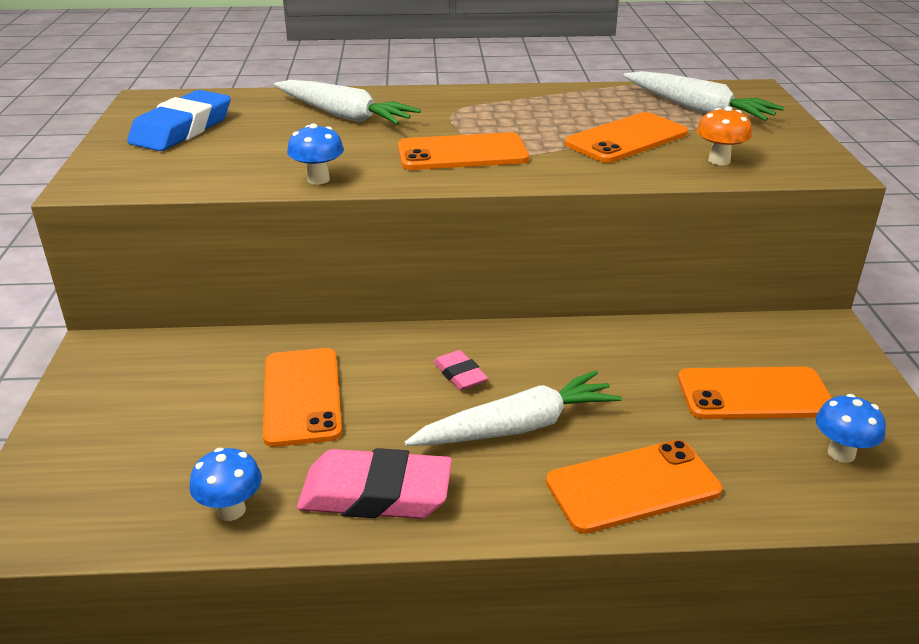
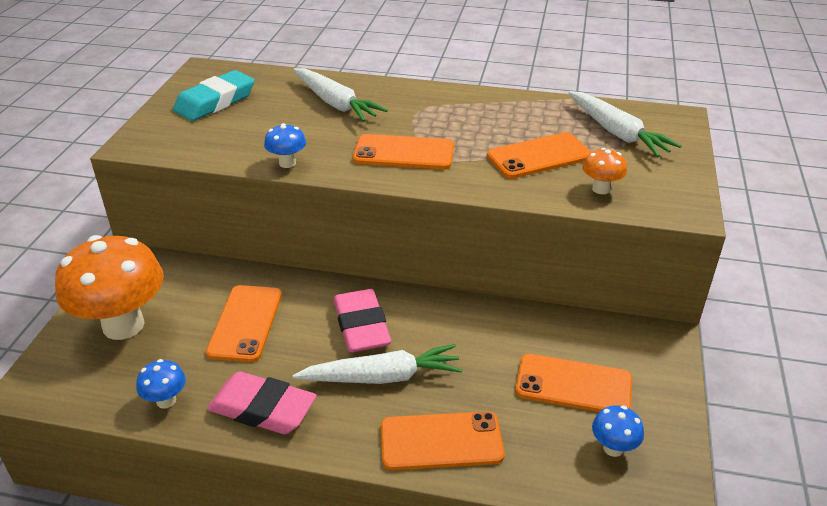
camera: 15 degrees right, 5 degrees up
(125, 428) = (123, 325): none -> orange mushroom
(182, 129) = (215, 102): blue eraser -> turquoise eraser
(460, 375) = (361, 326): pink eraser -> pink eraser, size x1.95

